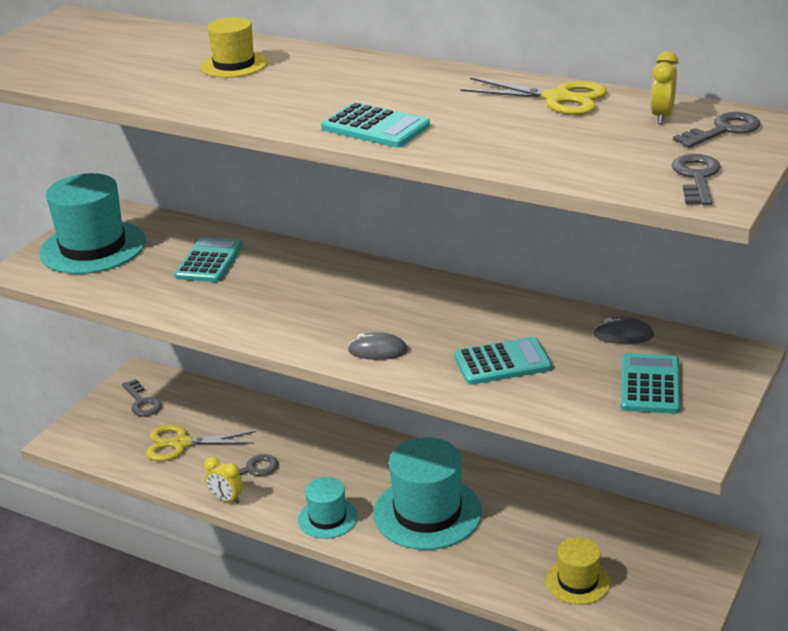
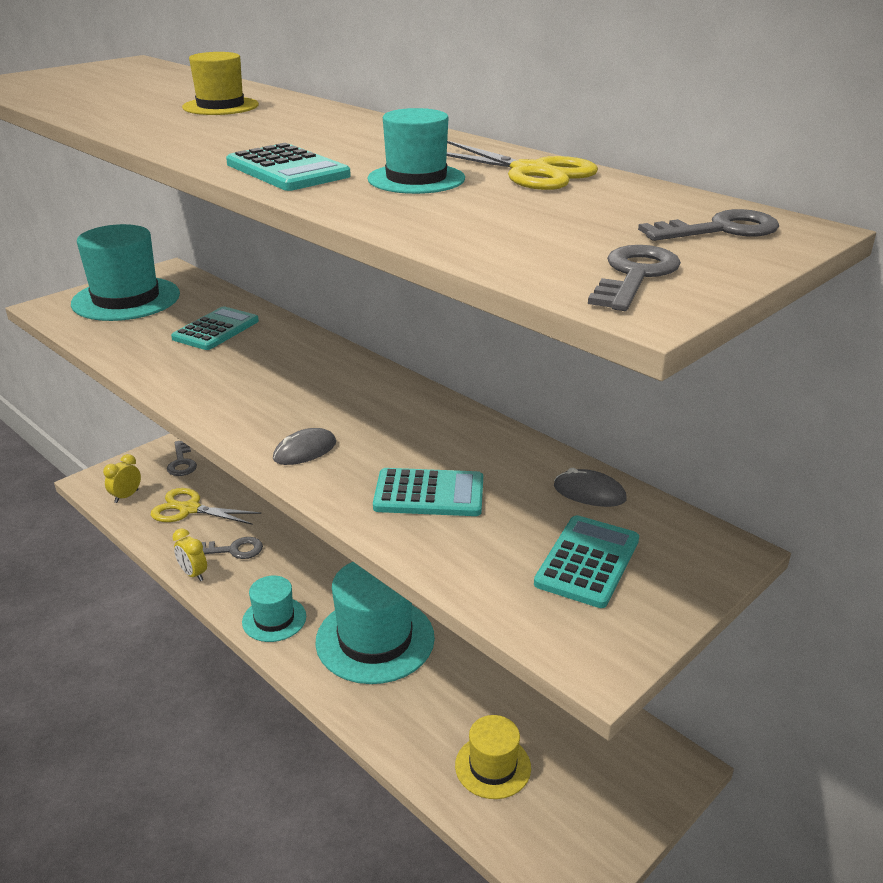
camera: 15 degrees right, 0 degrees up
(378, 350) = (305, 451): grey mouse -> grey mouse turned 60 degrees counterclockwise
(481, 119) = (416, 179): none -> turquoise hat
(662, 117) = (647, 205): yellow clock -> yellow clock (126, 496)

